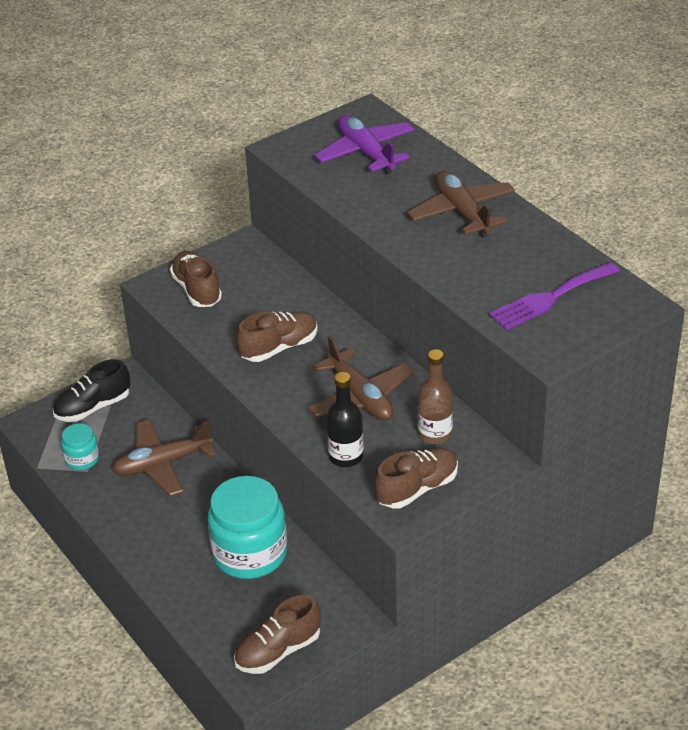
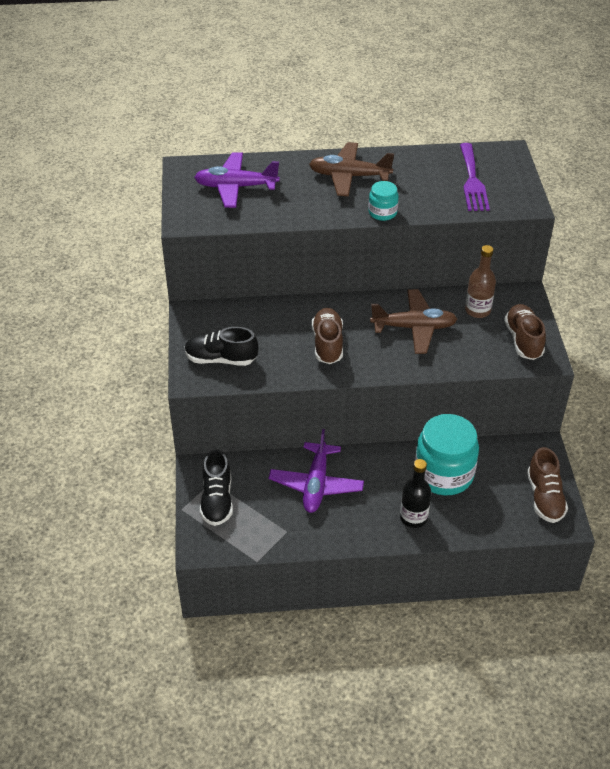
camera: 60 degrees left, 5 degrees up
(82, 459) = (271, 529): turquoise jar -> turquoise jar (382, 212)
(162, 464) = (316, 484): brown plane -> purple plane
(197, 290) = (221, 359): brown shoe -> black shoe
(346, 456) = (468, 359): black bottle -> black bottle (413, 518)

